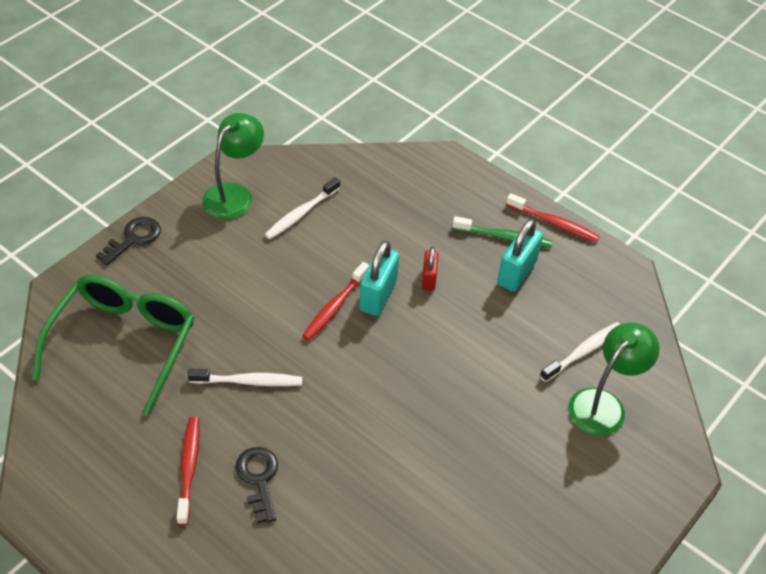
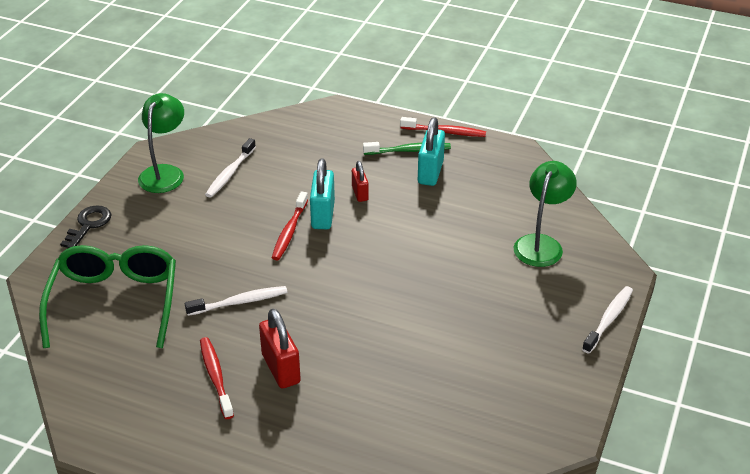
camera: 15 degrees left, 10 degrees down
(259, 479) = (281, 369): black key -> red padlock
(583, 352) = (508, 213): white toothbrush -> white toothbrush (608, 319)

